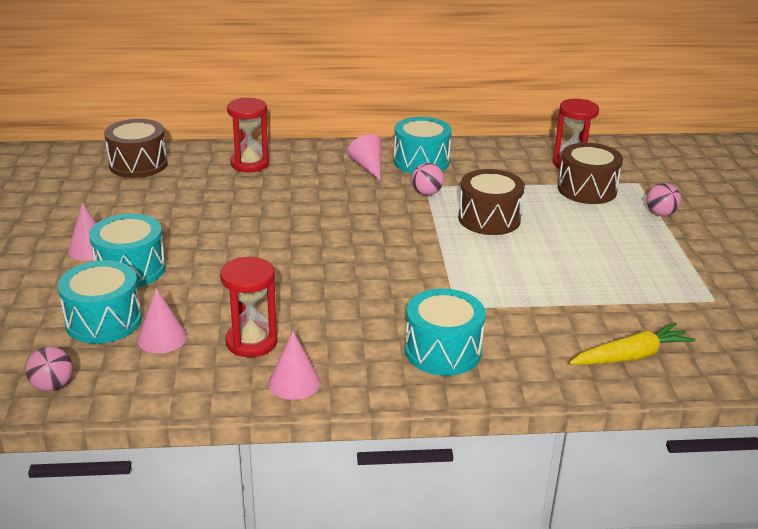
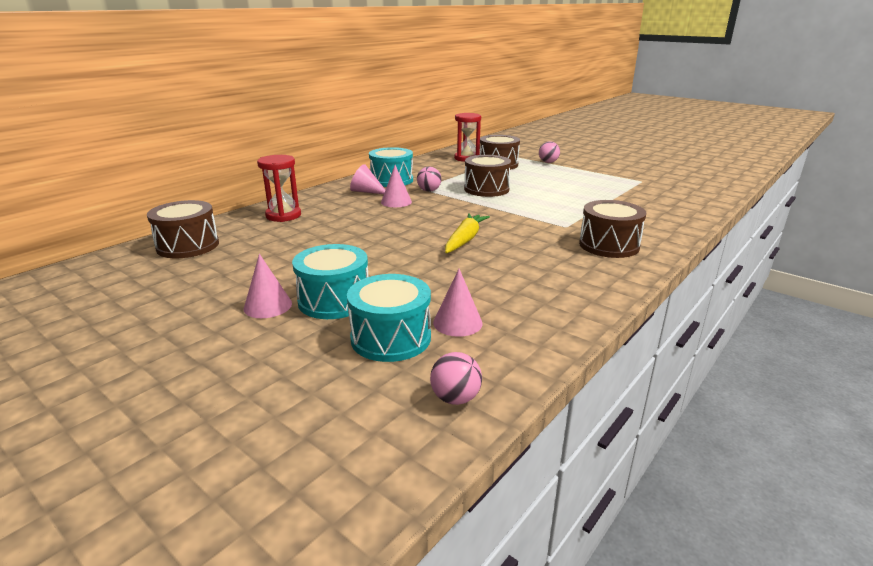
camera: 45 degrees left, 5 degrees down
(251, 342) = (515, 293): red hourglass -> none
(294, 382) = (587, 297): pink cone -> pink cone (396, 202)
(442, 351) = (609, 245): turquoise drum -> brown drum
(631, 356) = (671, 210): yellow carrot -> yellow carrot (465, 239)

